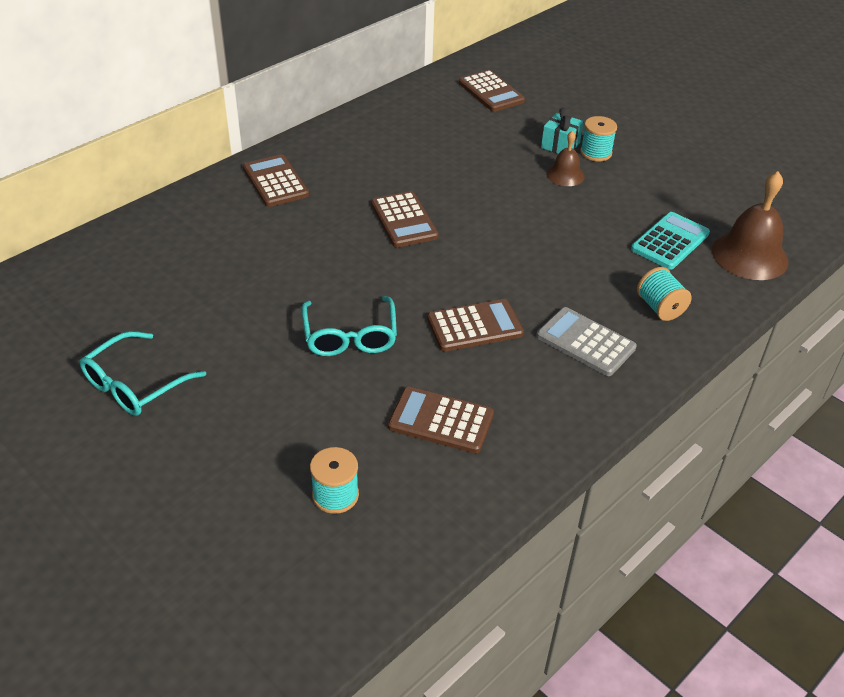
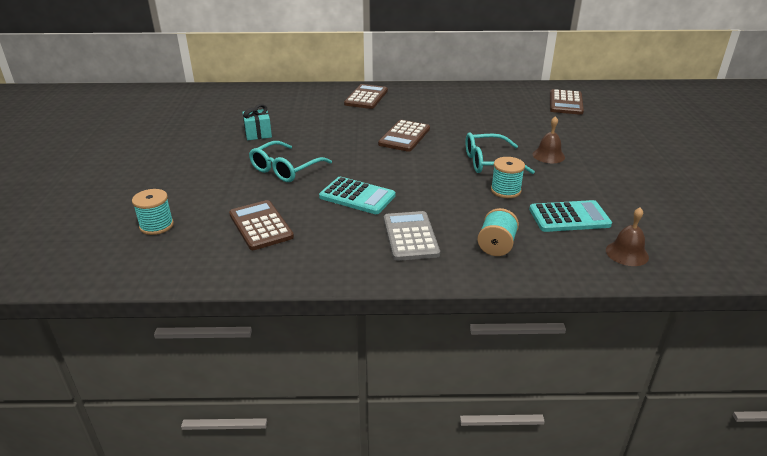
camera: 45 degrees right, 10 degrees down
(135, 384) = (166, 142): turquoise glasses -> turquoise glasses (490, 162)
(474, 326) = (357, 196): brown calculator -> turquoise calculator
(560, 145) = (571, 141): turquoise gift -> turquoise gift (258, 134)
(596, 153) = (592, 153): turquoise spool -> turquoise spool (505, 190)
(749, 255) = (627, 253): brown bell -> brown bell, size x0.56

